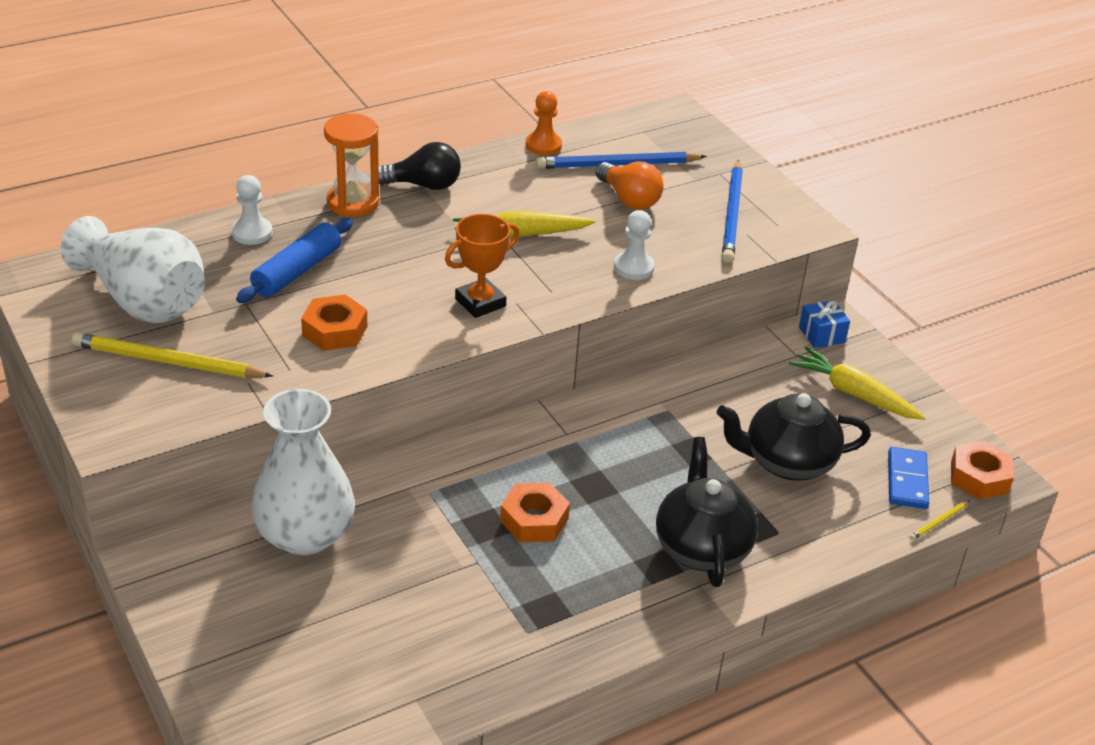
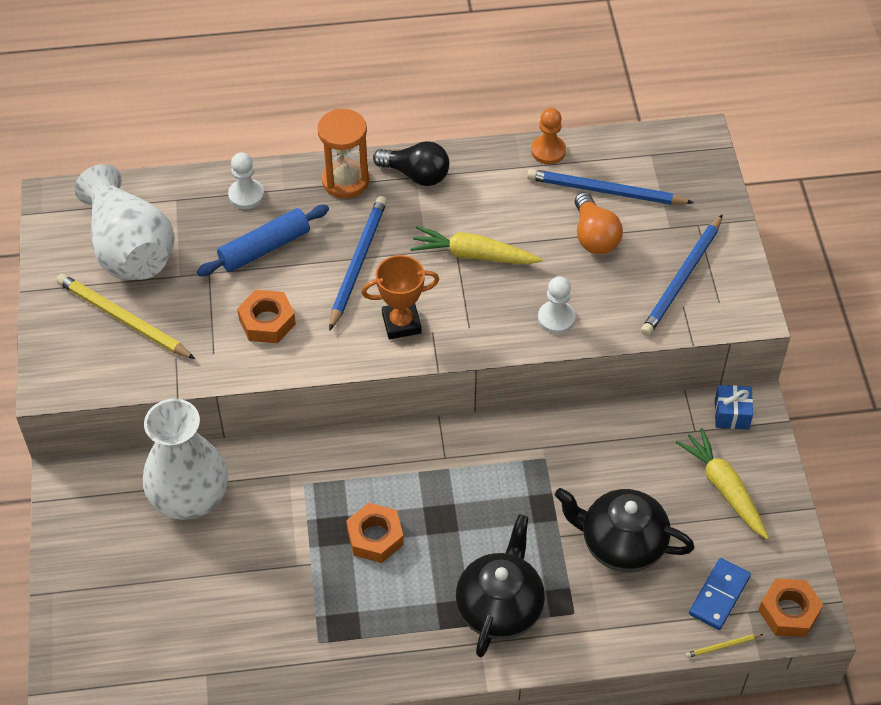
camera: 25 degrees right, 15 degrees up
(404, 264) = (357, 263): none -> blue pencil

